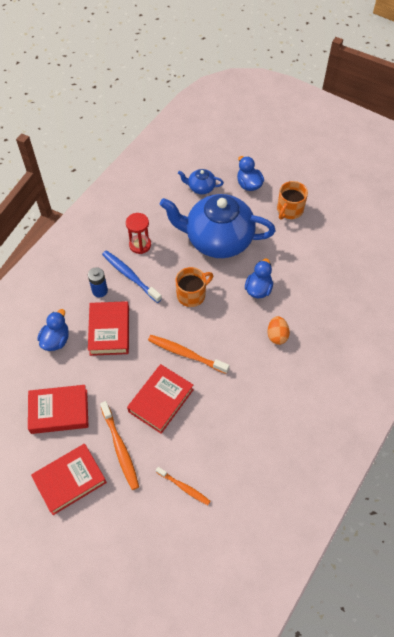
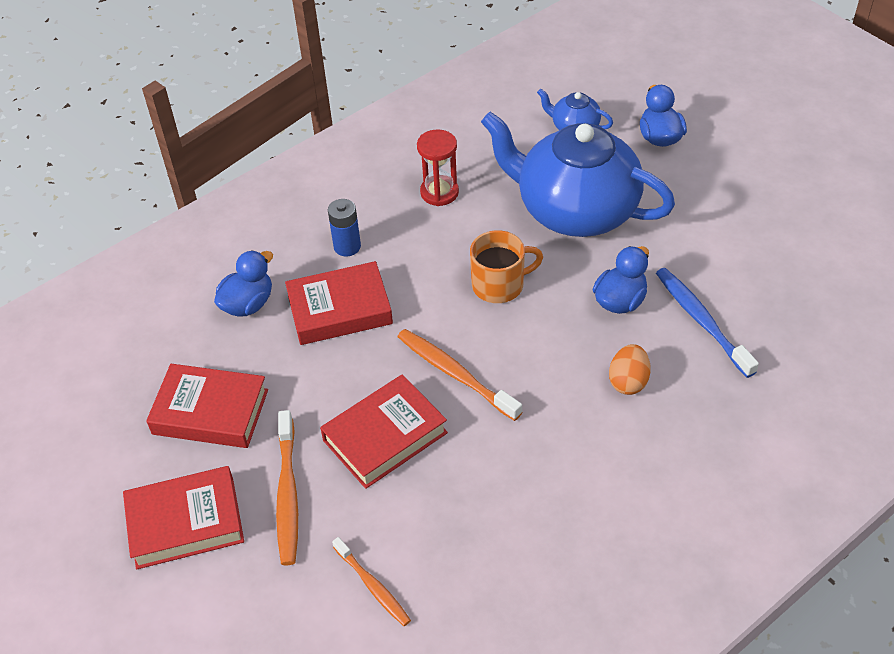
camera: 20 degrees right, 10 degrees down
(109, 331) = (340, 309): red book -> red book turned 60 degrees clockwise
(130, 276) = (405, 235): blue toothbrush -> blue toothbrush (701, 321)
(289, 210) = (720, 189): orange mug -> none

